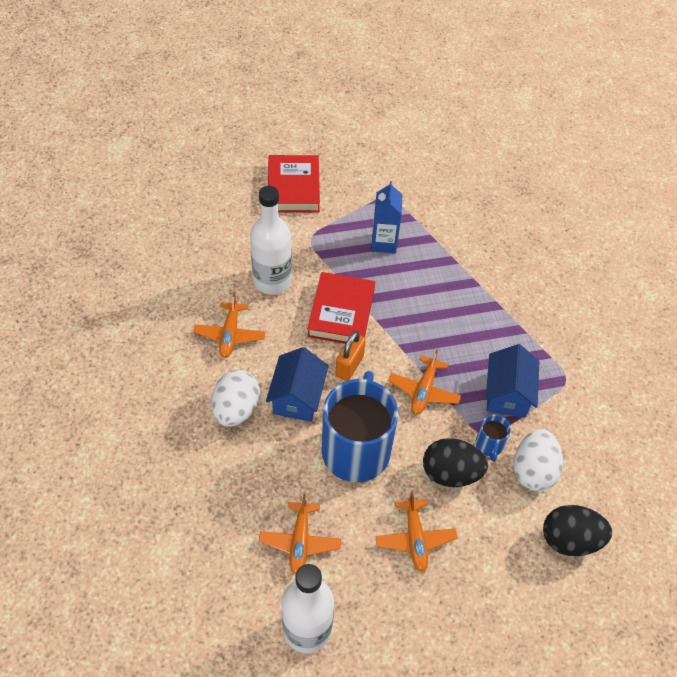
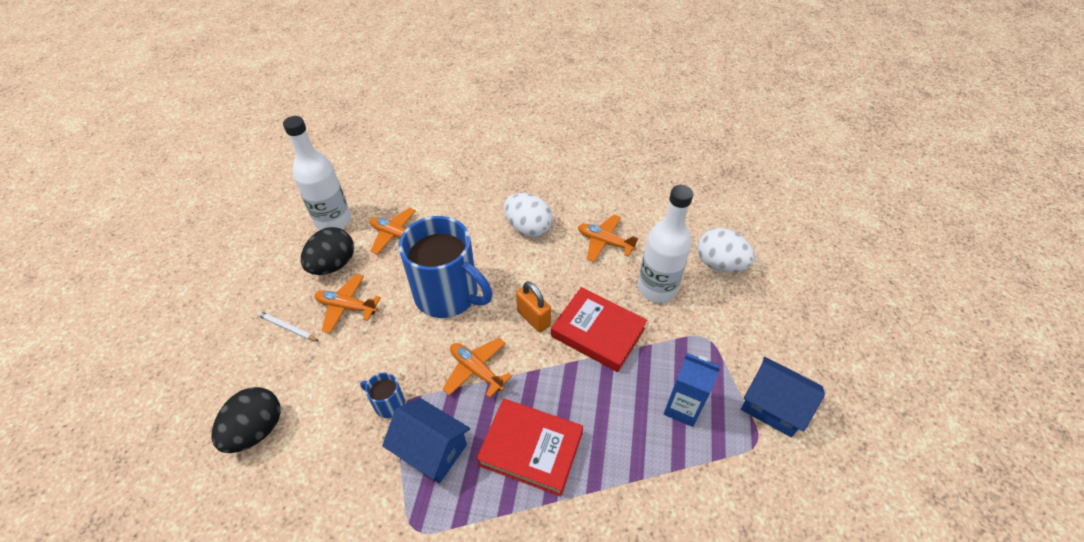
camera: 115 degrees right, 5 degrees down
(293, 188) = (787, 345): red book -> red book (531, 449)
(297, 397) = (519, 270): blue house -> blue house (773, 406)
(450, 473) = (383, 357): black egg -> black egg (333, 265)
(466, 583) = (287, 327): none -> white pencil
(533, 470) = (339, 432): white egg -> white egg (719, 264)

